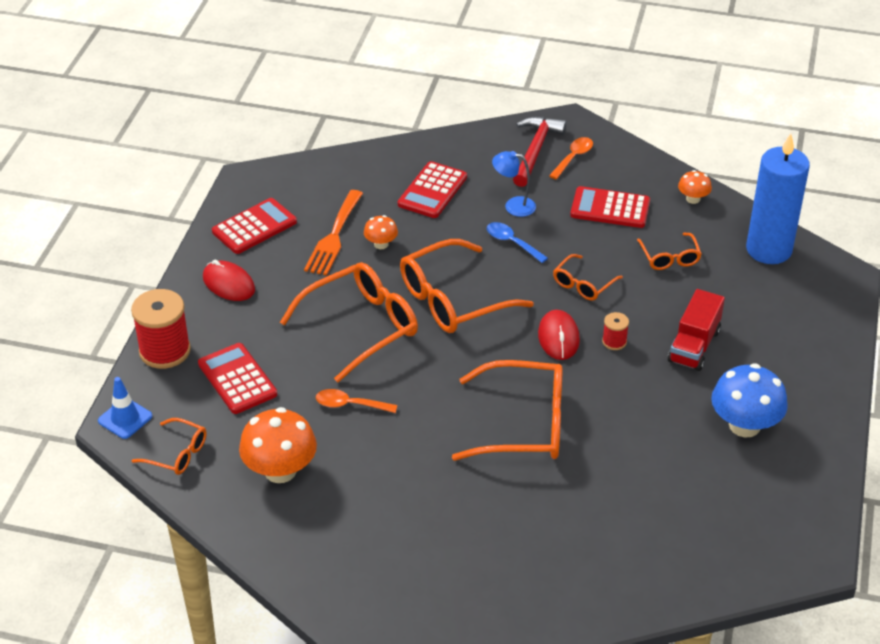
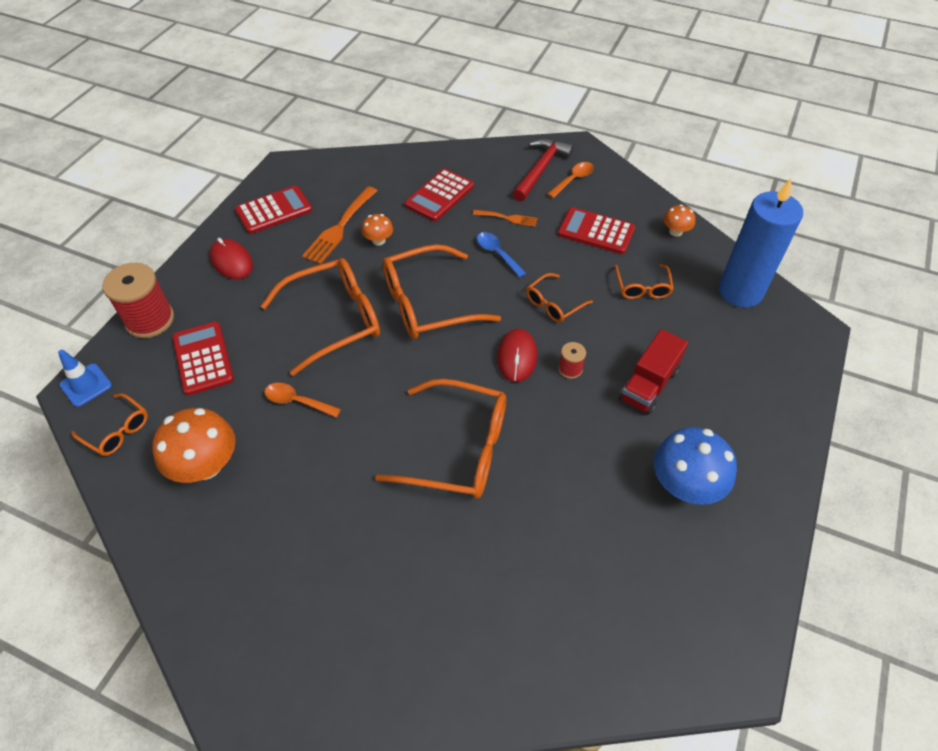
camera: 10 degrees right, 10 degrees up
(513, 205) = (508, 218): blue lamp -> orange fork

